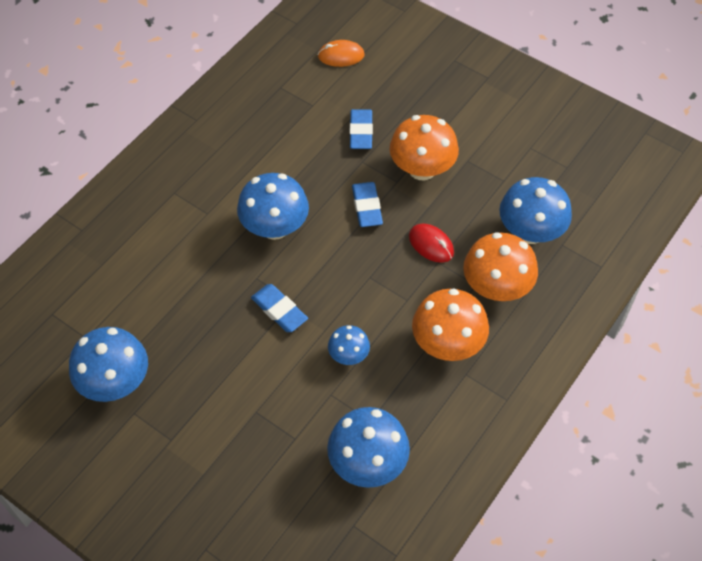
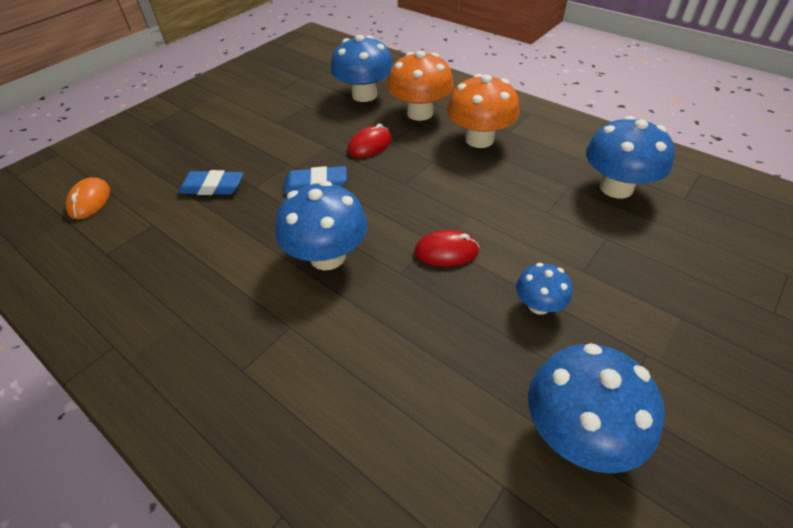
camera: 85 degrees left, 10 degrees down
(279, 310) = (446, 251): blue eraser -> red mouse
(348, 355) = (499, 198): blue mushroom -> blue mushroom (538, 305)
(422, 169) = (278, 148): orange mushroom -> none

